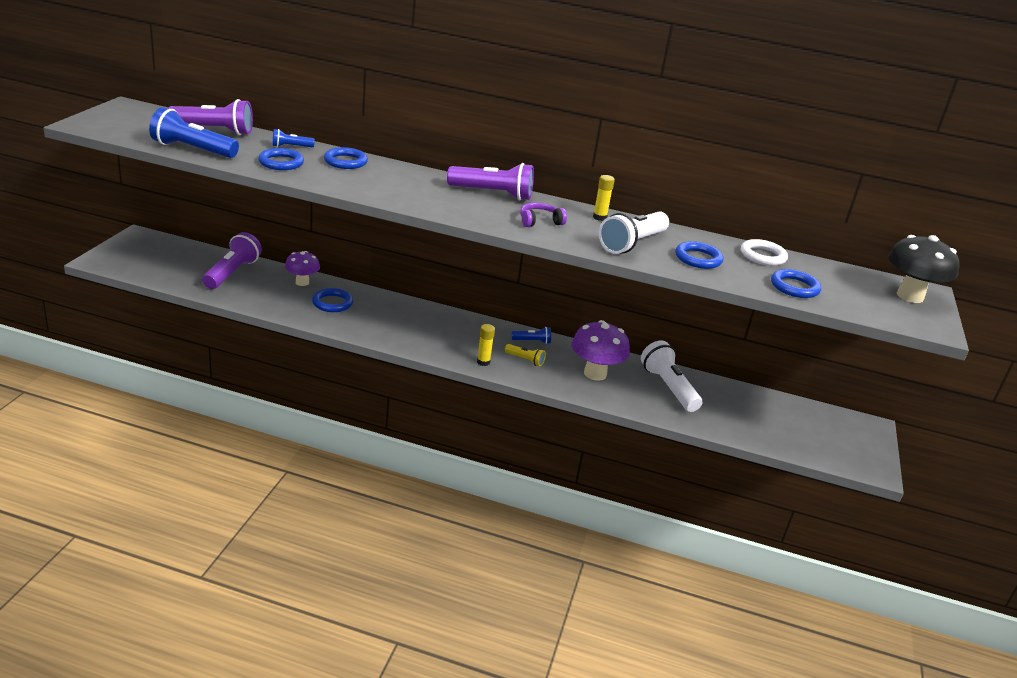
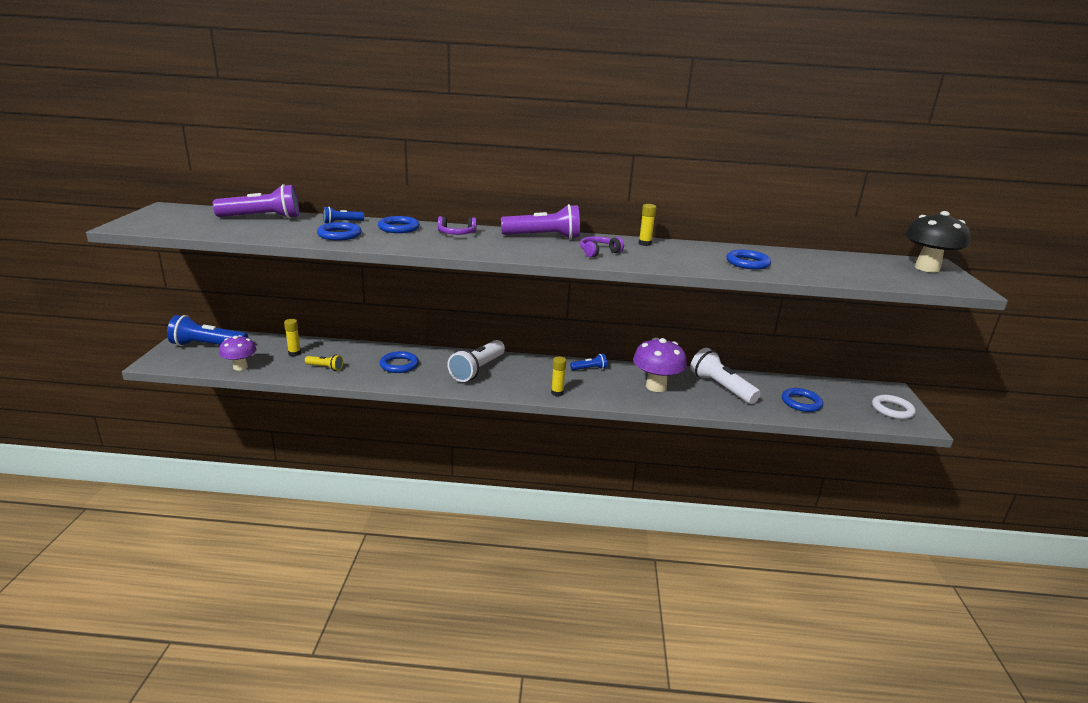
camera: 10 degrees left, 5 degrees down
(192, 149) = (248, 234): blue flashlight -> blue flashlight (207, 346)
(232, 273) = (294, 353): purple flashlight -> yellow glue stick
(302, 282) = (363, 352): purple mushroom -> purple mushroom (240, 367)
(402, 177) = (457, 233): none -> purple headphones
(525, 360) = (592, 385): yellow flashlight -> yellow flashlight (325, 367)
(632, 244) = (687, 259): white flashlight -> white flashlight (477, 370)
(763, 256) = (794, 255): white ring -> white ring (892, 409)
(794, 287) = (839, 273): blue ring -> blue ring (801, 403)

